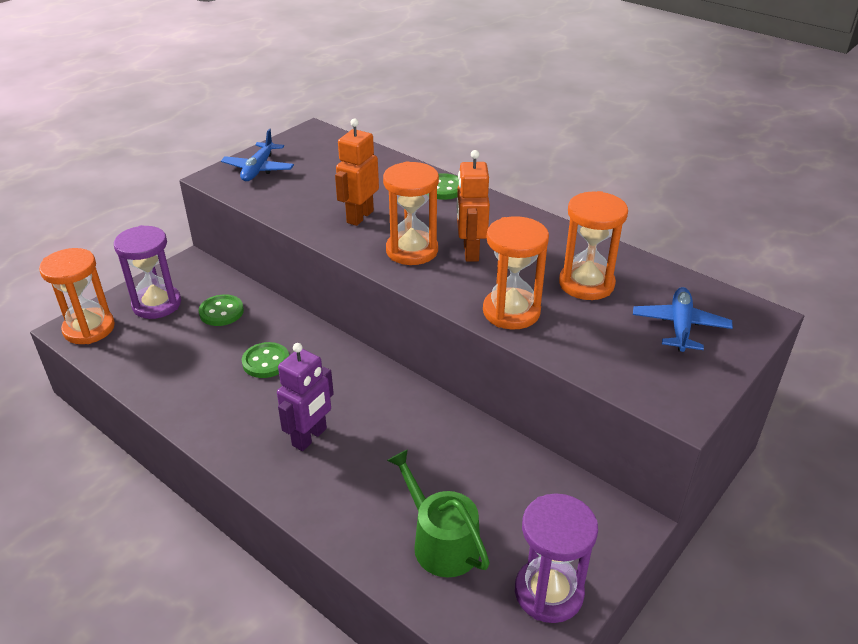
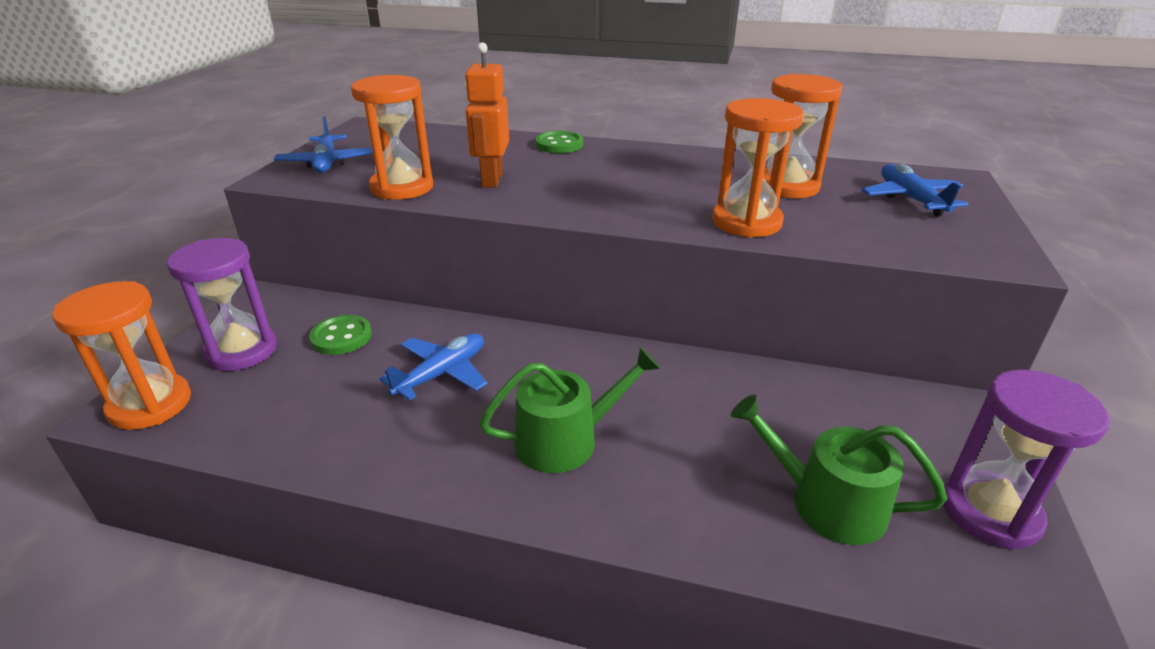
camera: 25 degrees left, 5 degrees down
(266, 362) = (442, 374): green button -> blue plane
(310, 437) = (566, 439): purple robot -> green watering can
(412, 250) = (582, 196): orange hourglass -> orange hourglass (402, 188)
(470, 252) = (645, 185): orange robot -> none

